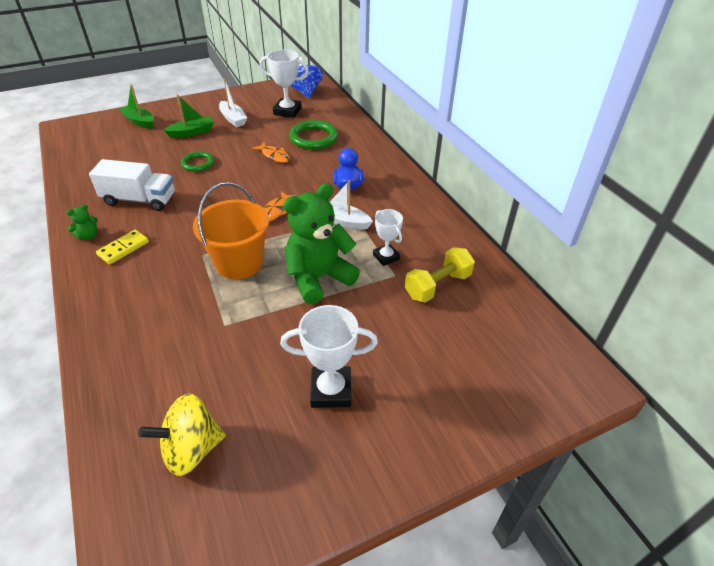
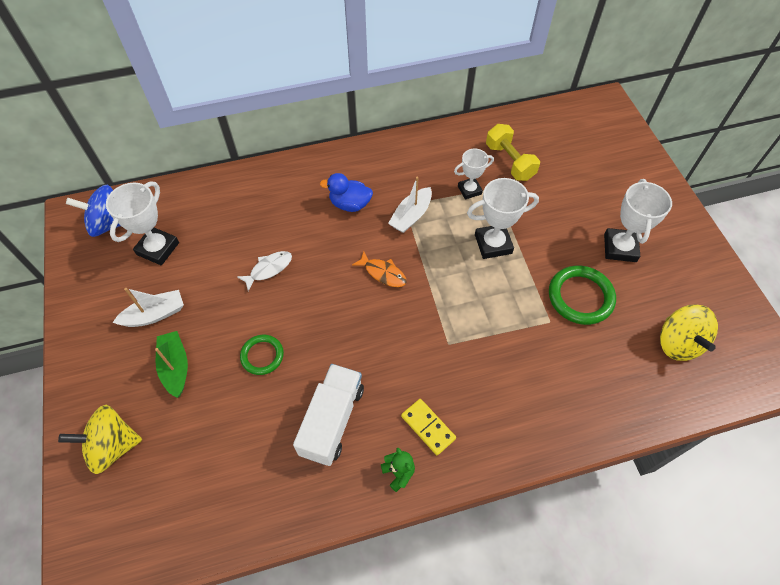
camera: 80 degrees left, 15 degrees up
(139, 121) = (112, 446): green boat -> yellow spinning top
(239, 263) = (465, 309): orange bucket -> none
(274, 156) = (269, 269): orange fish -> white fish
(313, 138) = (239, 225): green ring -> green ring (580, 297)
(318, 278) = (493, 244): green teddy bear -> white trophy

